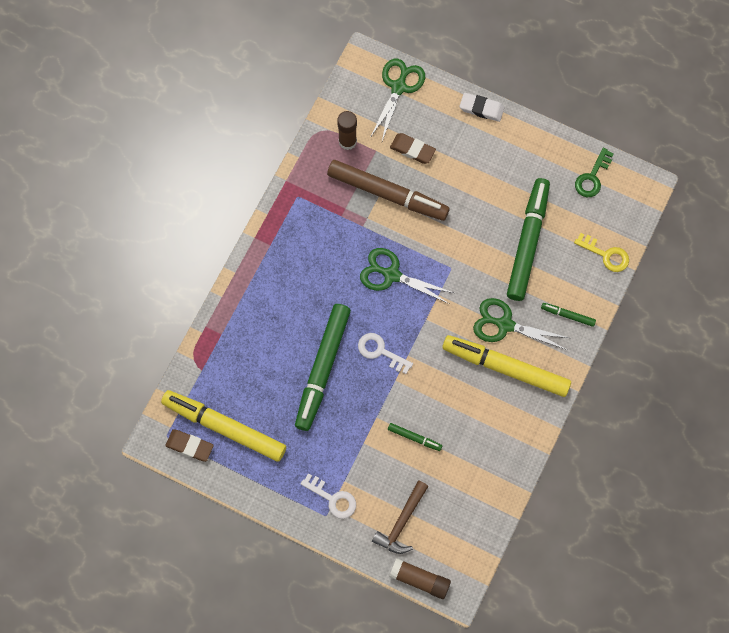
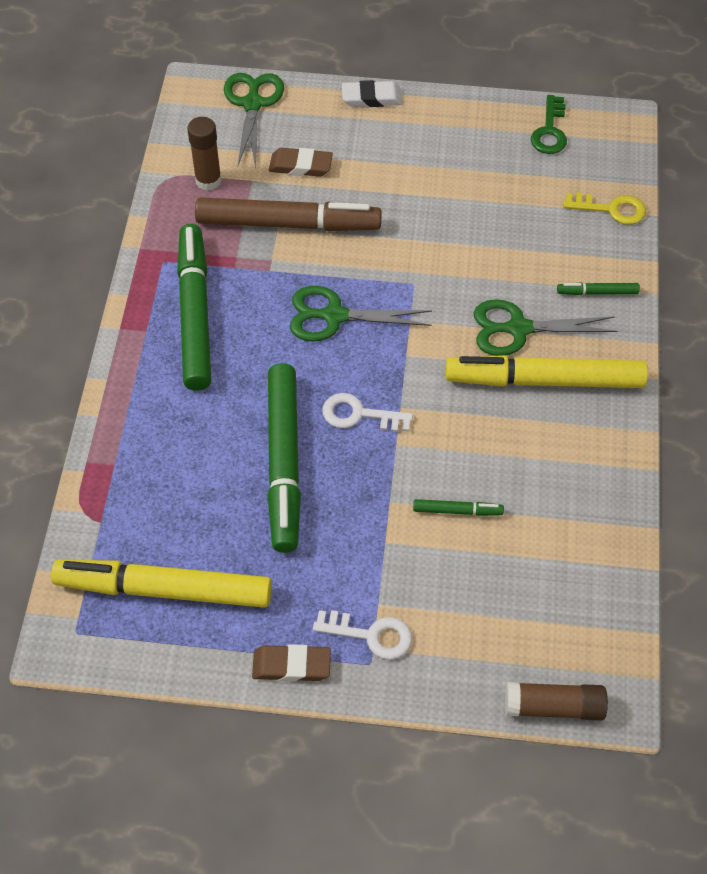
camera: 20 degrees left, 15 degrees down
(190, 446) = (118, 634): brown eraser -> brown eraser (291, 665)
(401, 522) = (490, 633): brown hammer -> none
(527, 242) = (502, 225): green marker -> green marker (195, 313)

